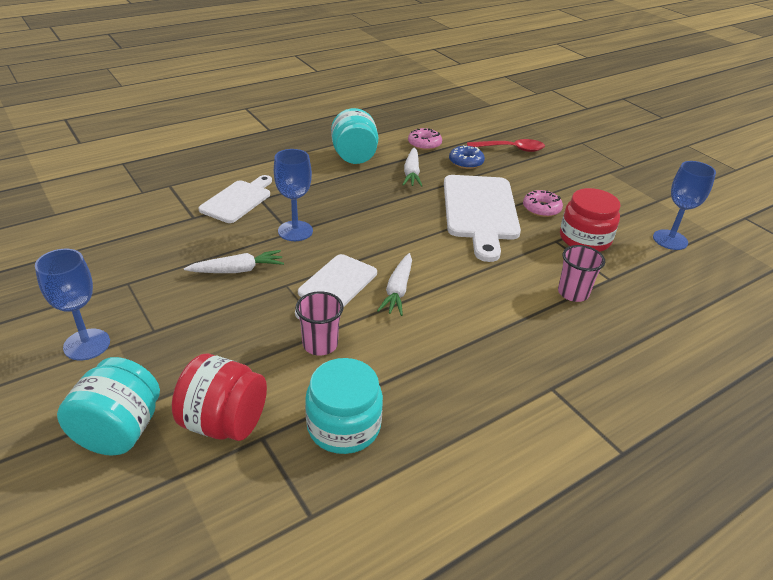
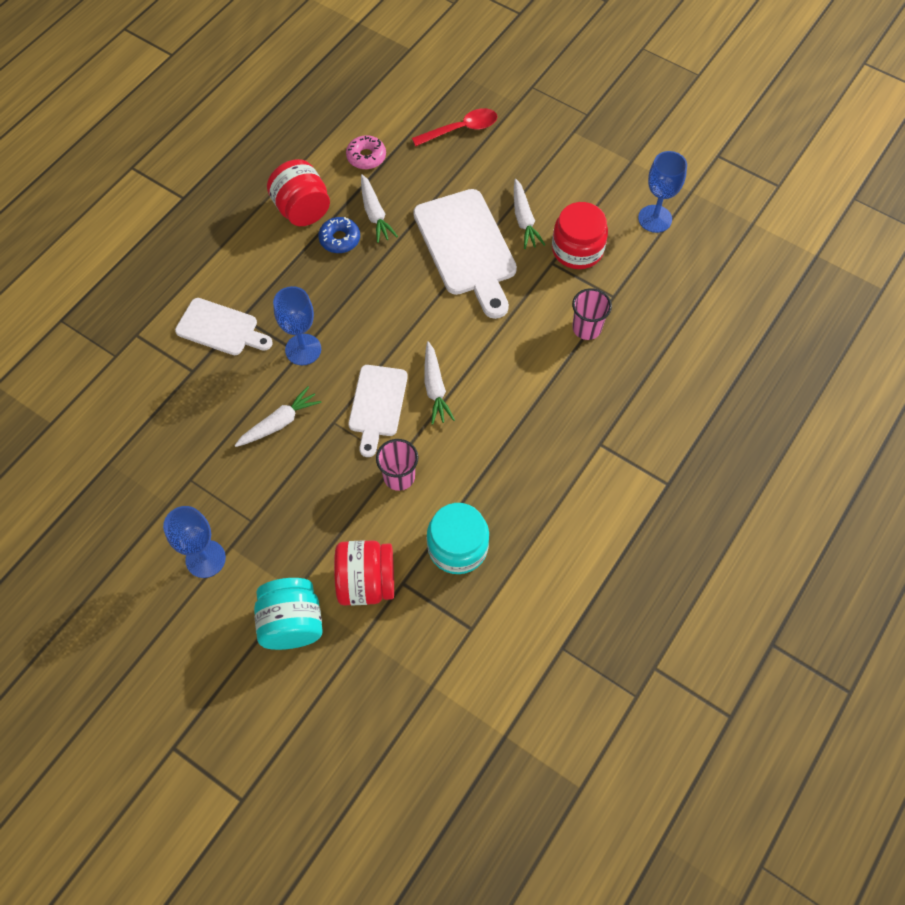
camera: 20 degrees left, 25 degrees up
(238, 200) = (221, 328): white cutting board -> white cutting board turned 105 degrees clockwise
(354, 157) = (302, 210): turquoise jar -> red jar
(466, 162) = (423, 172): blue donut -> blue donut (340, 239)
(541, 209) = (524, 220): pink donut -> white carrot

